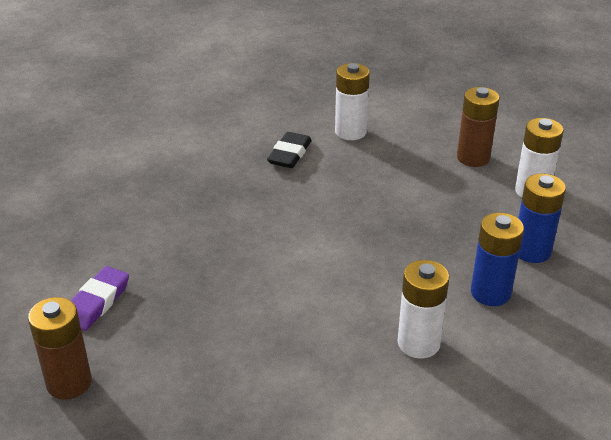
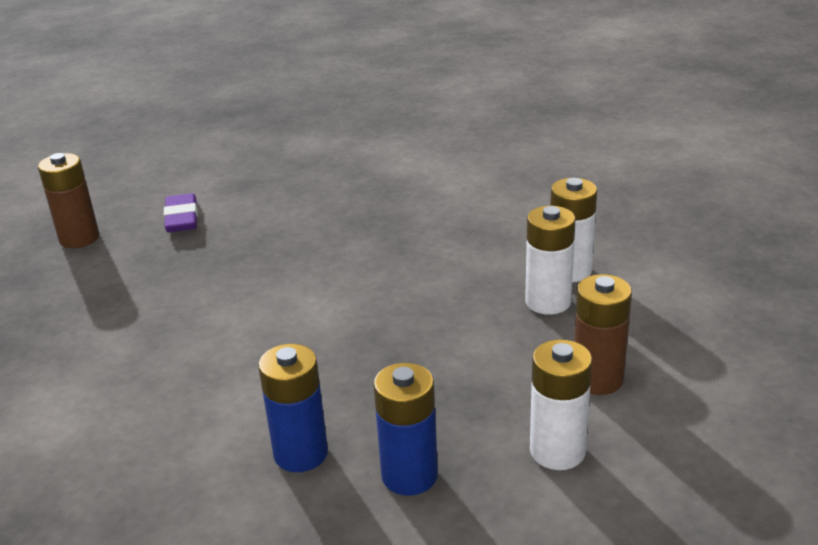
camera: 70 degrees right, 5 degrees down
(97, 302) = (182, 218): purple eraser -> purple eraser turned 75 degrees clockwise
(289, 154) = (485, 244): black eraser -> none
(418, 343) = (186, 415): white battery -> white battery (548, 302)

